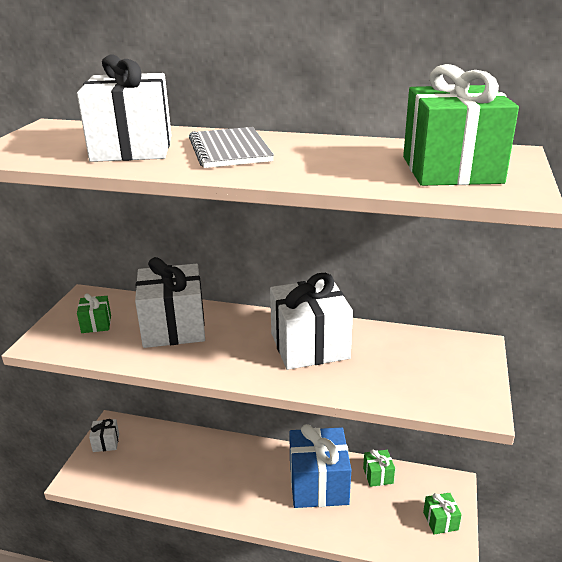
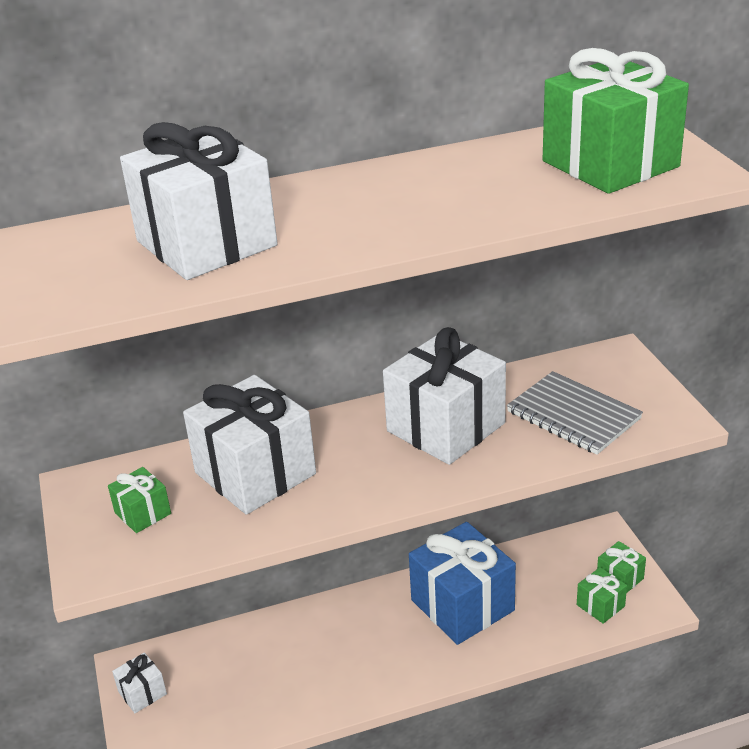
camera: 30 degrees left, 5 degrees up
(230, 150) = (336, 209): grey notebook -> grey notebook (573, 415)
(378, 475) = (520, 563): green gift -> green gift (600, 605)

